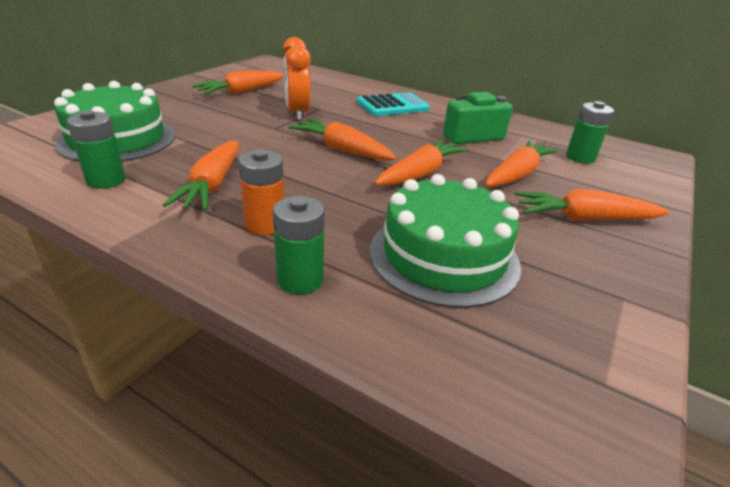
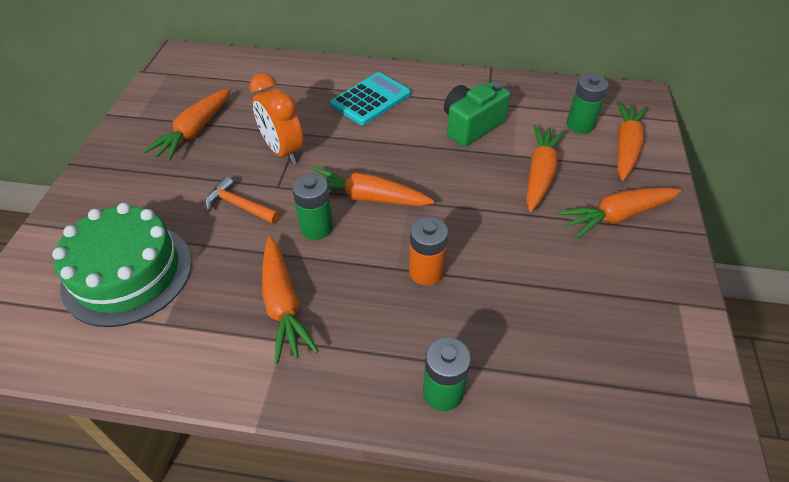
camera: 20 degrees left, 15 degrees up
(106, 180) = (174, 342): green battery -> green battery (316, 228)
(235, 129) = (239, 205): none -> orange hammer
(265, 224) = (369, 338): orange battery -> orange battery (426, 272)
(420, 174) = (458, 207): orange carrot -> orange carrot (625, 147)
(444, 256) = (535, 313): green cake -> none

